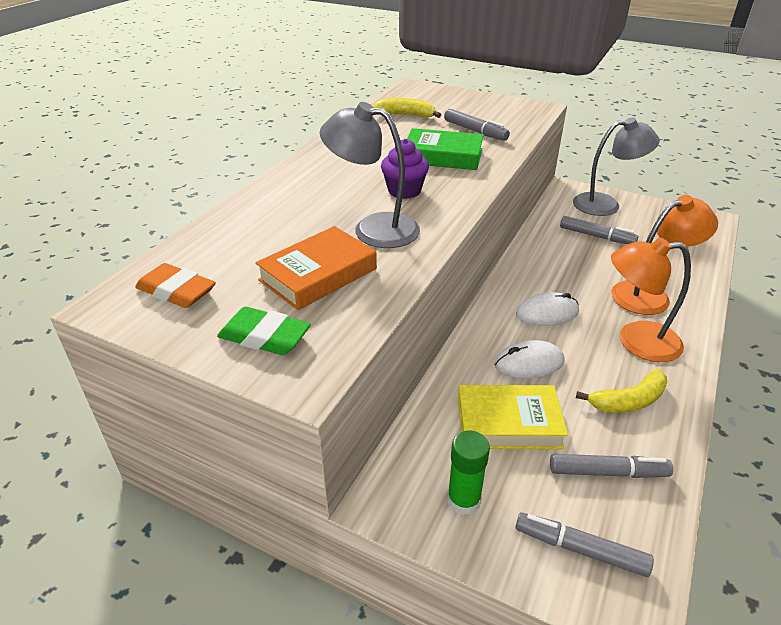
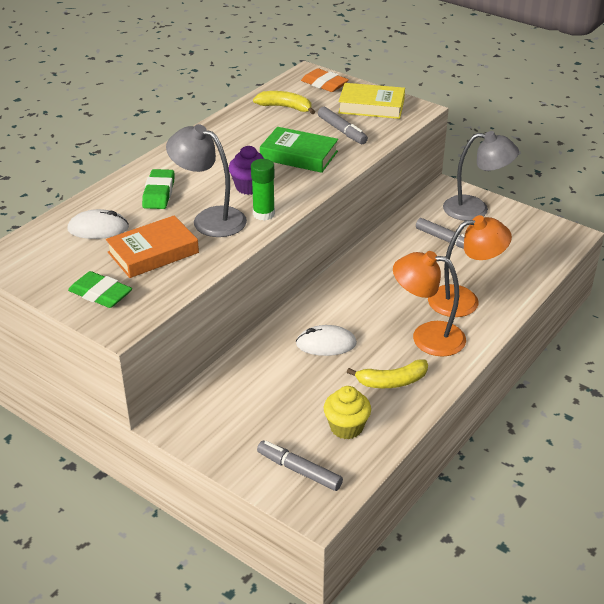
camera: 10 degrees right, 0 degrees up
(176, 291) = (46, 254): orange eraser -> orange eraser (324, 84)
(301, 206) = (159, 193): none -> green eraser
(463, 500) = (230, 431): green glue stick -> green glue stick (263, 214)
(508, 423) = (287, 385): yellow book -> yellow book (371, 106)
(547, 313) = (362, 305): white mouse -> white mouse (98, 228)
(607, 472) = (346, 427): grey marker -> yellow cupcake

